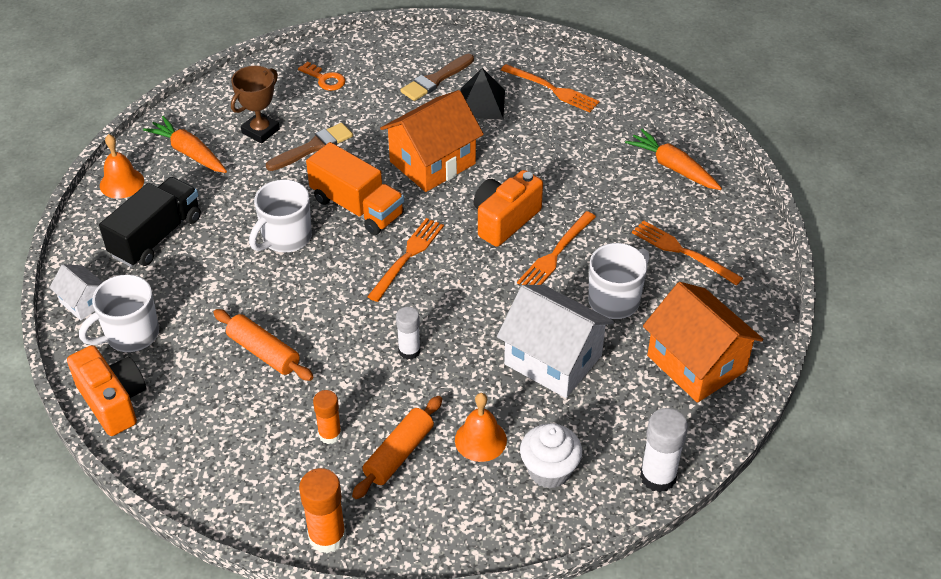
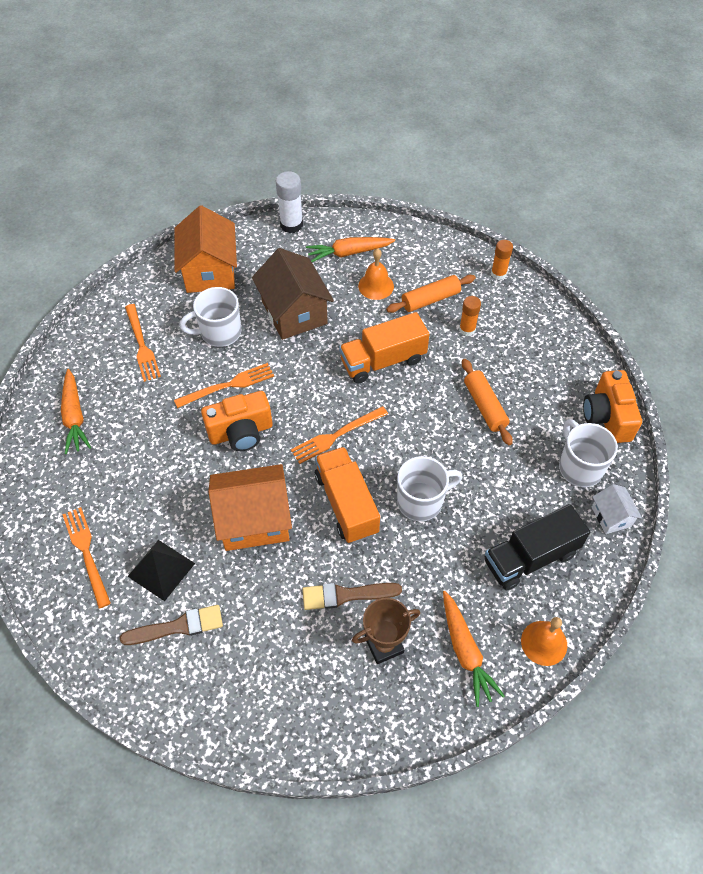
camera: 150 degrees left, 10 degrees up
(131, 334) = (579, 467): white mug -> white mug turned 105 degrees counterclockwise
(325, 79) = (282, 690): orange key -> none
(327, 537) = (498, 274): orange glue stick -> orange glue stick, size x0.66
(409, 351) = (383, 361): white glue stick -> orange truck
(549, 471) = (349, 253): white cupcake -> orange carrot
(553, 360) = (294, 312): white house -> brown house

